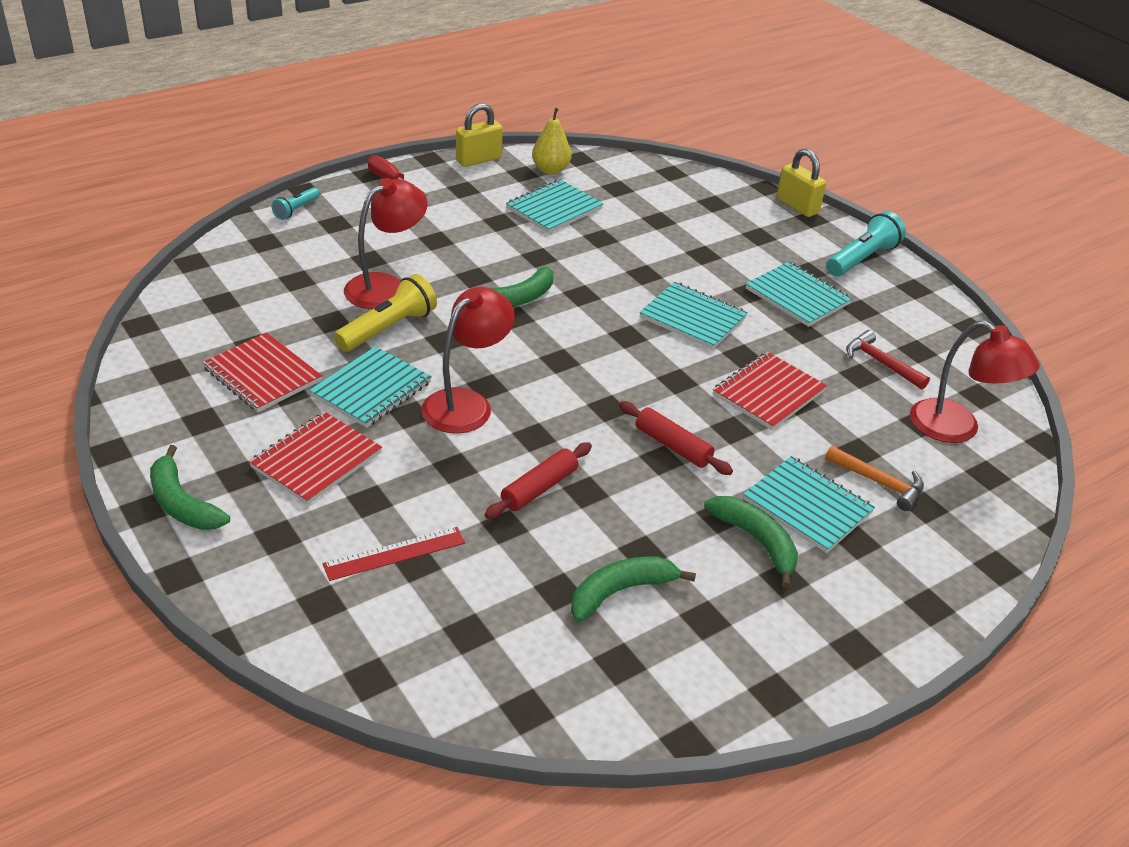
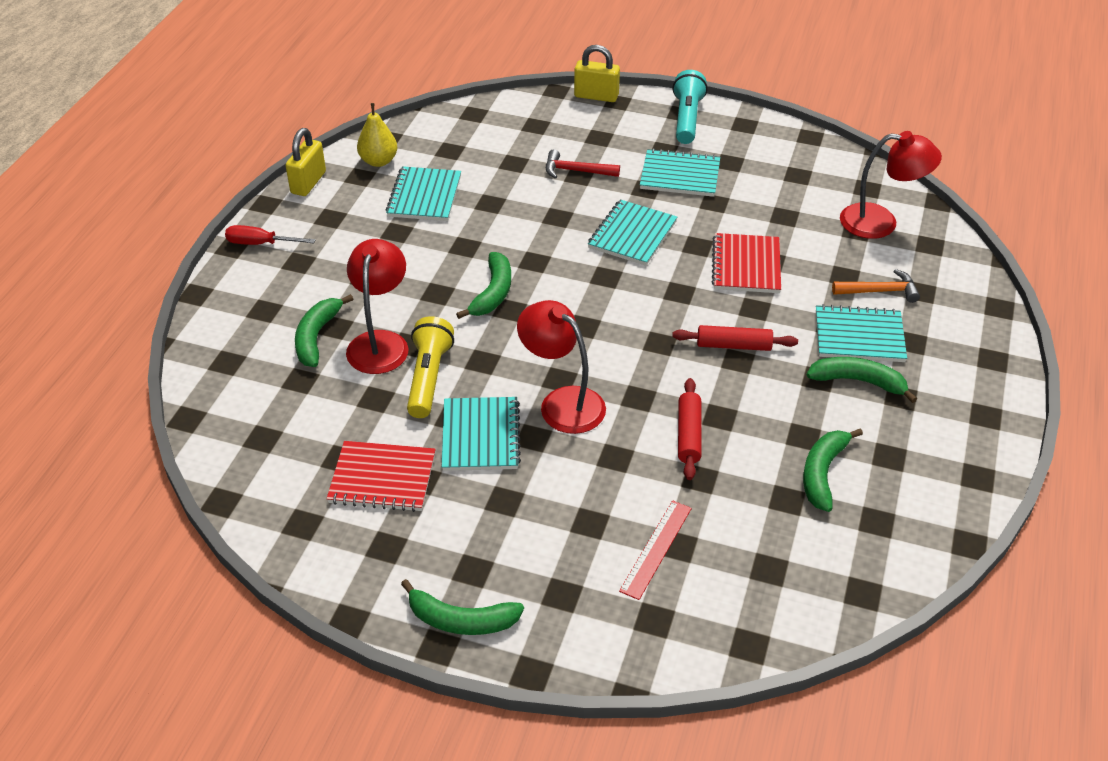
camera: 35 degrees left, 5 degrees up
(296, 210) = (214, 316): turquoise flashlight -> none
(316, 460) = (514, 518): red notebook -> none
(347, 259) = (317, 337): none -> green banana
(466, 403) = (562, 402): red lamp -> red lamp turned 45 degrees counterclockwise
(692, 318) = (632, 235): turquoise notebook -> turquoise notebook turned 60 degrees counterclockwise
(880, 363) = (786, 199): red hammer -> red hammer (576, 171)

